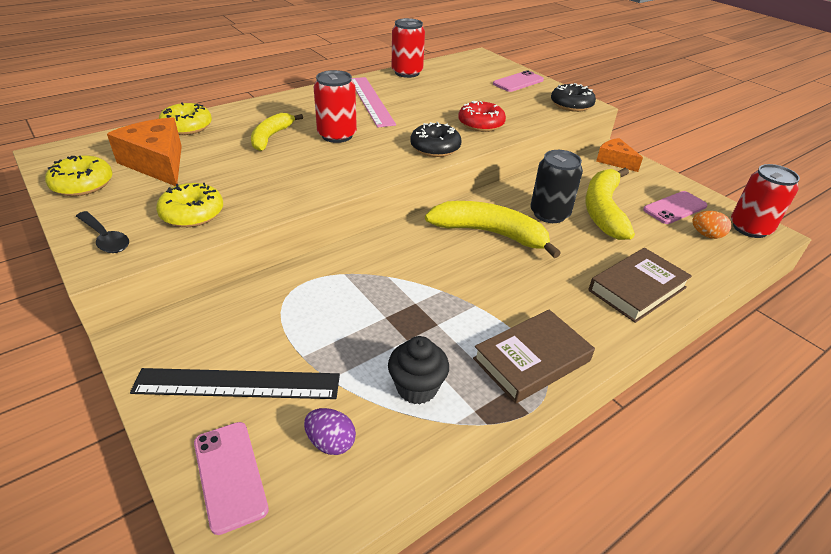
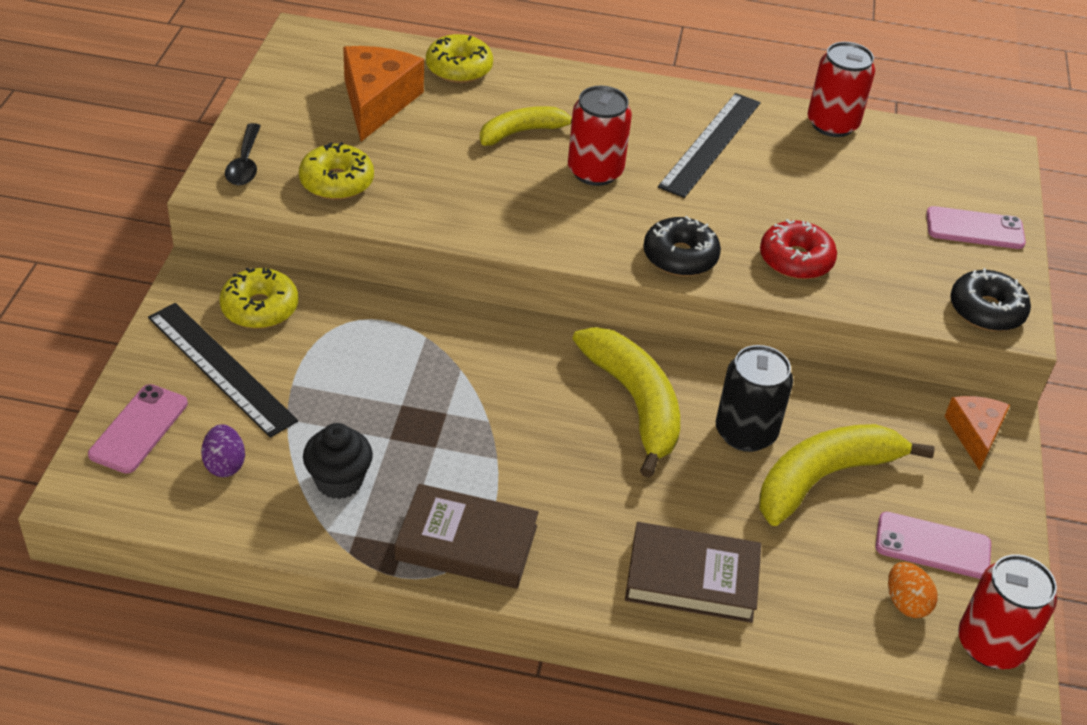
camera: 45 degrees right, 5 degrees up
(83, 184) = (291, 90): yellow donut -> yellow donut (260, 308)
(371, 101) = (710, 144): pink ruler -> black ruler

